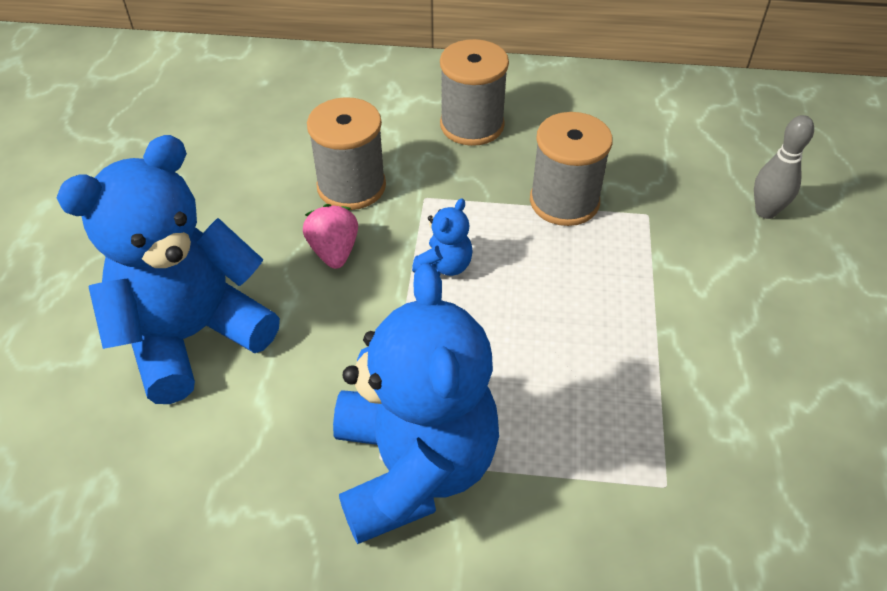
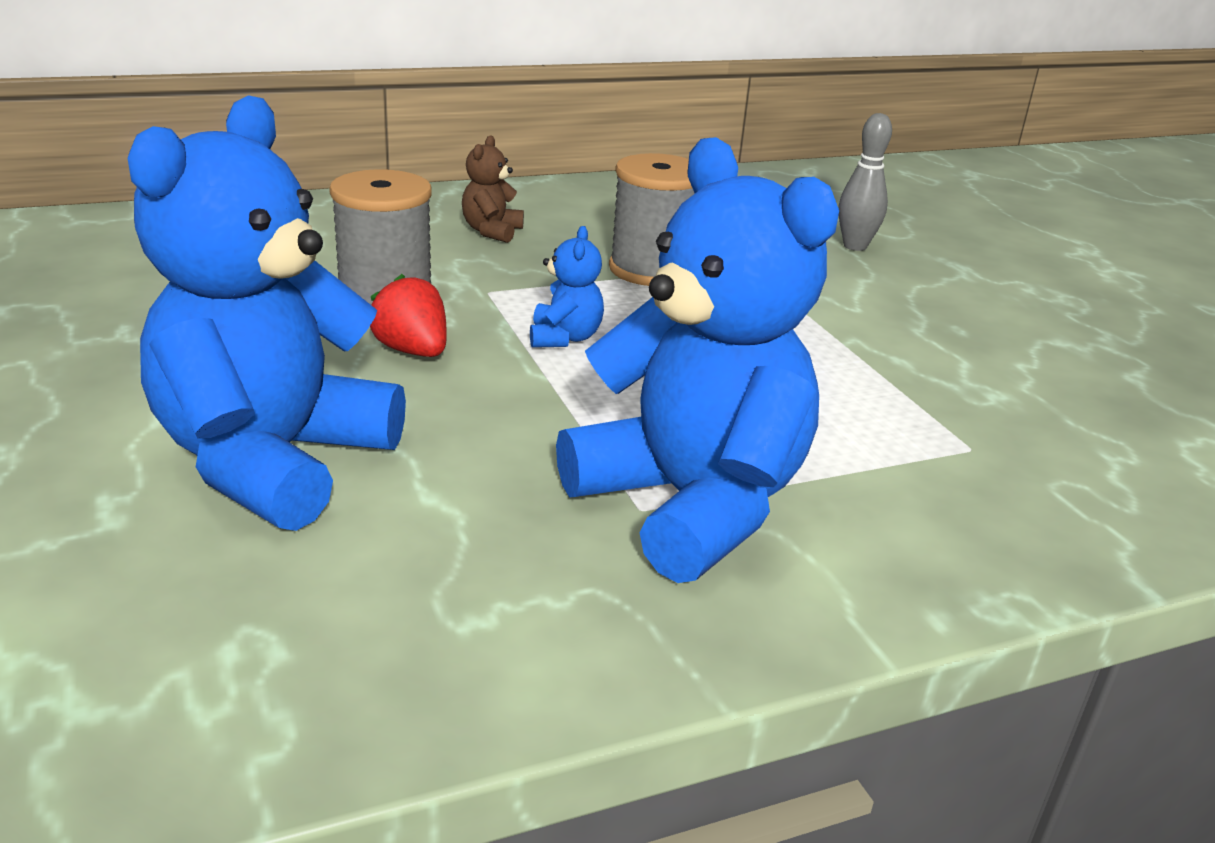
camera: 30 degrees left, 20 degrees down
(334, 251) = (412, 351): pink strawberry -> red strawberry
(472, 125) = (492, 231): grey spool -> brown teddy bear

